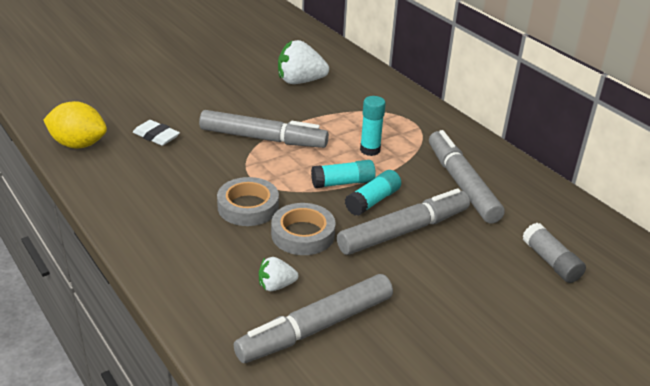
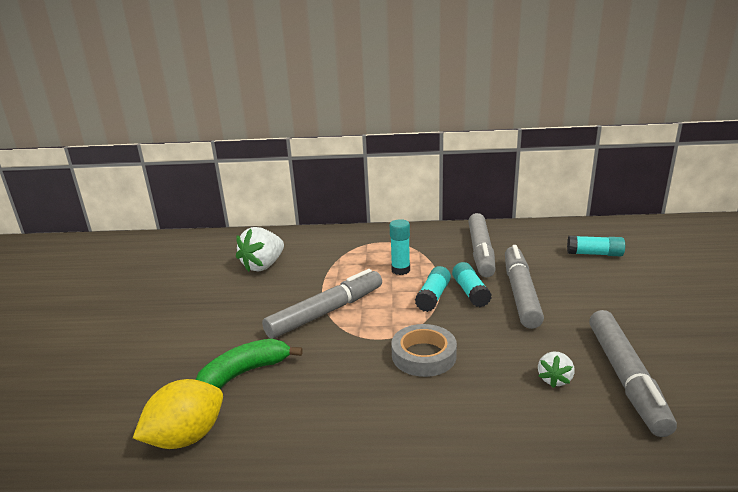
camera: 50 degrees left, 10 degrees down
(156, 136) = (245, 373): white eraser -> green banana
(303, 234) = (489, 340): grey tape -> none
(461, 184) = (480, 252): grey marker -> grey marker turned 105 degrees counterclockwise
(551, 262) = (594, 254): grey glue stick -> turquoise glue stick

